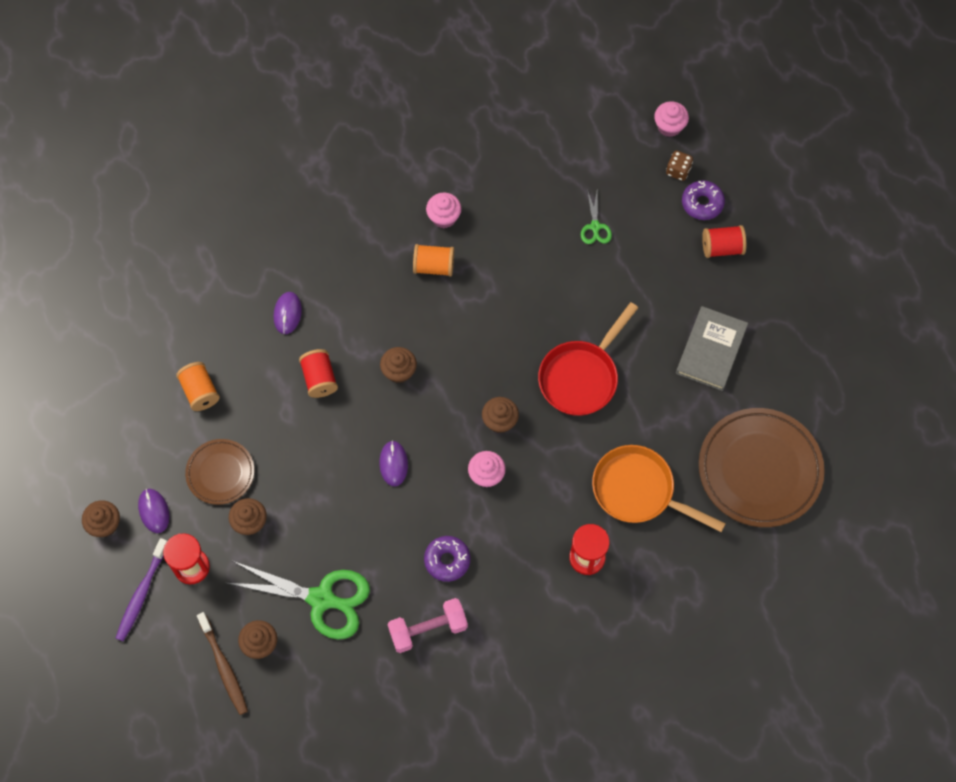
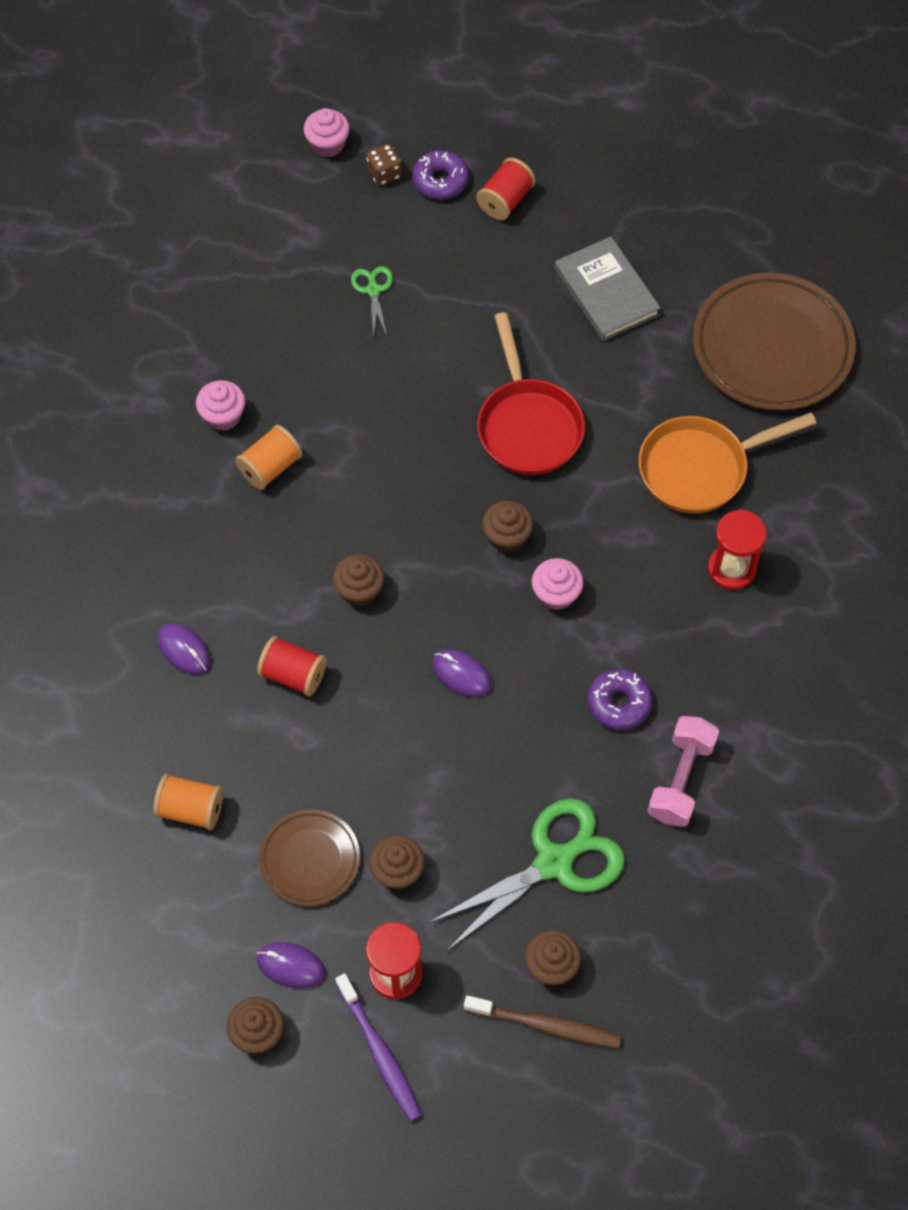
camera: 50 degrees left, 5 degrees down
(595, 227) = (373, 290): green scissors -> green scissors turned 135 degrees counterclockwise

